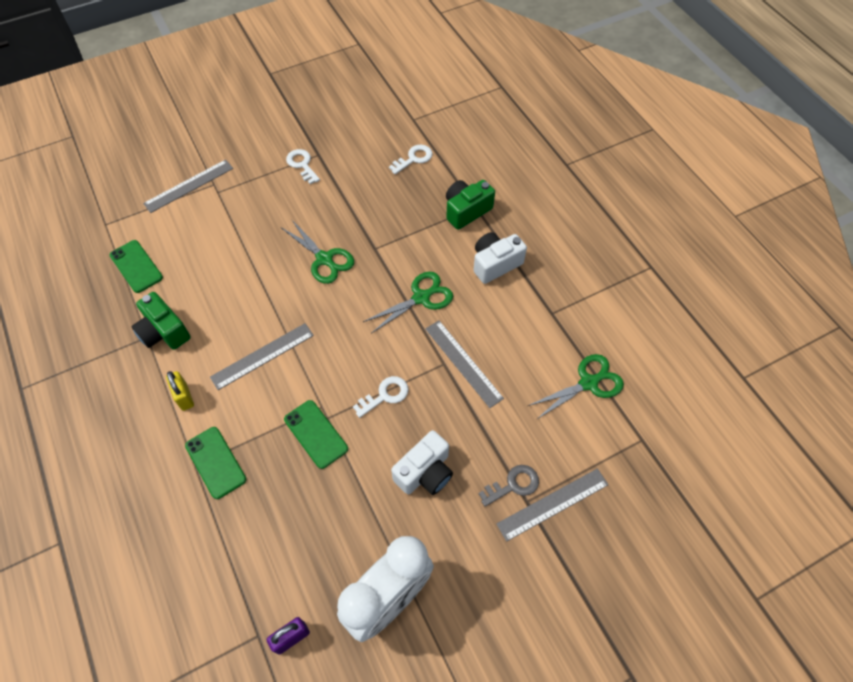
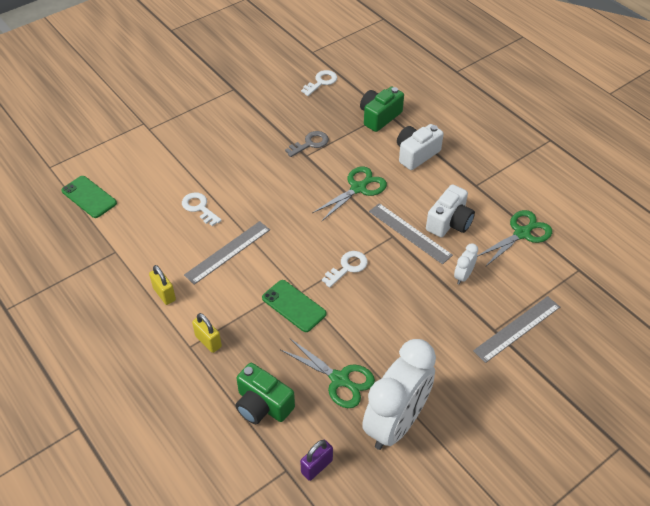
camera: 10 degrees left, 10 degrees down
(164, 332) = (130, 245): green camera -> green camera (262, 405)
(189, 185) = (120, 127): grey ruler -> none
(215, 462) = (208, 341): green phone -> yellow padlock
(302, 165) = (221, 98): white key -> white key (199, 208)
(324, 259) = (263, 169): green scissors -> green scissors (339, 379)
(425, 472) = (399, 321): white camera -> white camera (449, 222)
(509, 427) = (463, 276): none -> white clock
(513, 485) = (479, 319): grey key -> grey key (310, 143)

